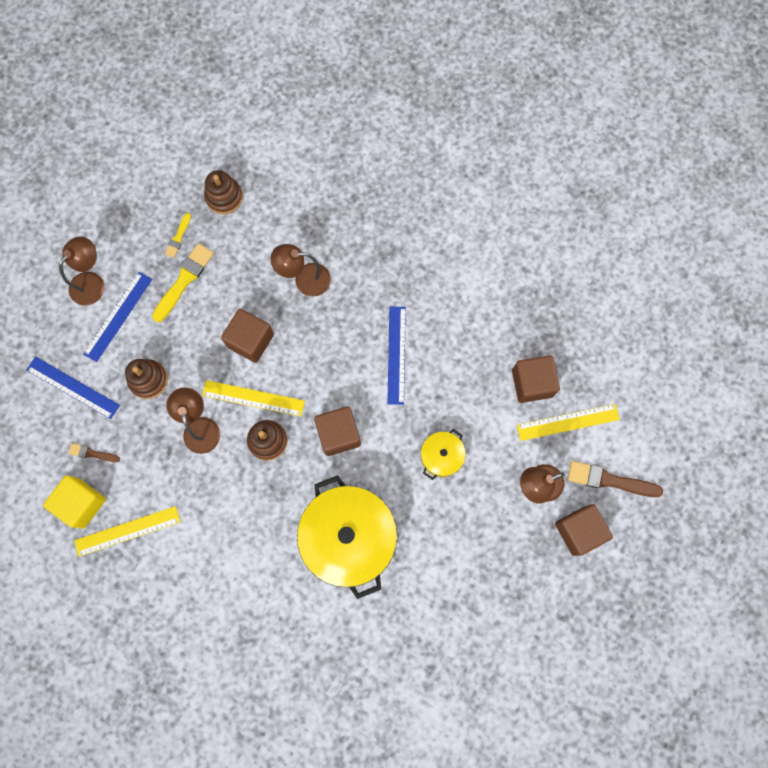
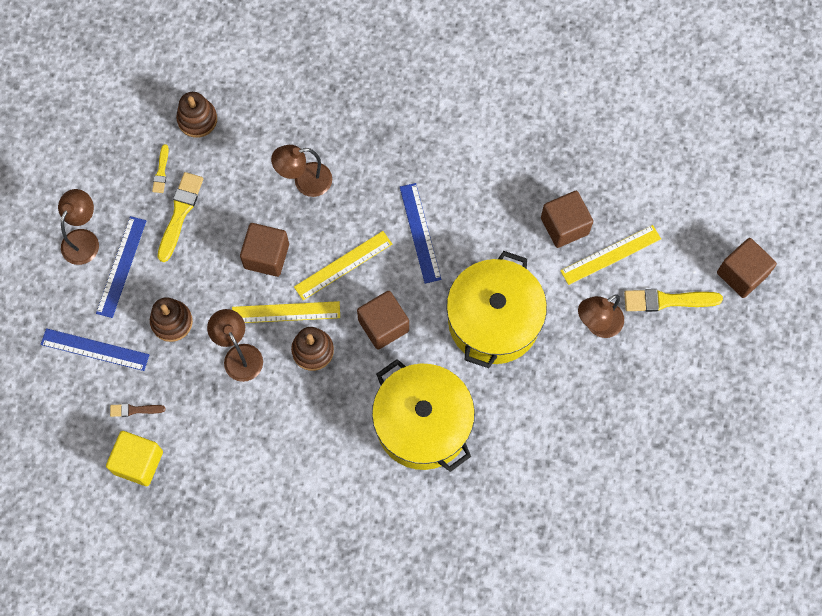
camera: 15 degrees left, 5 degrees down
(127, 531) = (194, 477): yellow ruler -> yellow ruler (343, 265)
(441, 456) = (493, 320): yellow pot -> yellow pot, size x2.11
(579, 531) = (650, 357): brown cube -> brown cube (742, 274)
(609, 480) = (667, 300): brown brush -> yellow brush

